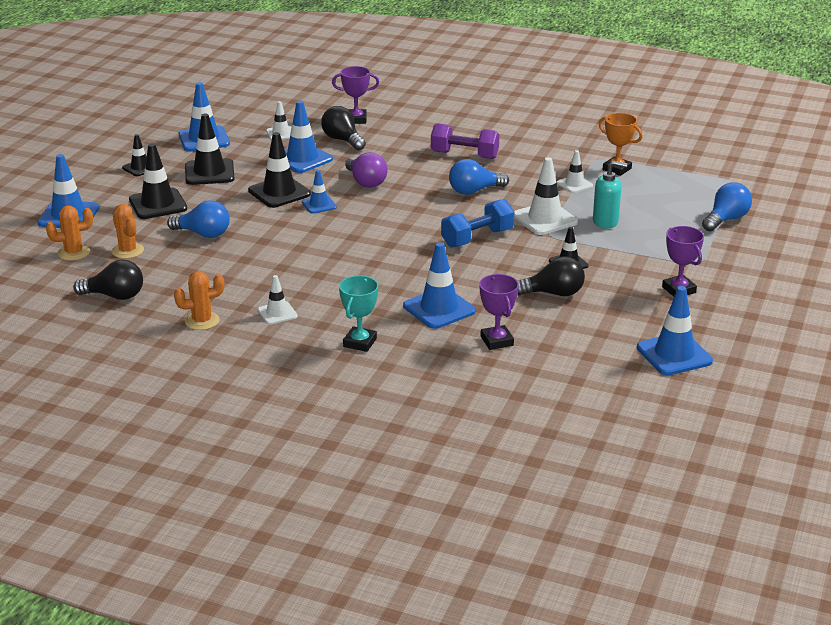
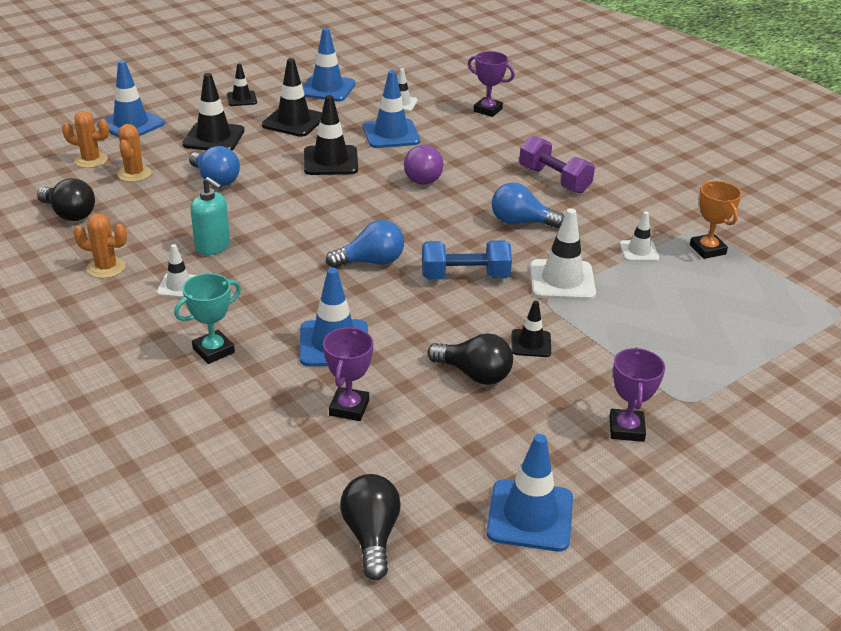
camera: 30 degrees right, 5 degrees up
(319, 205) = (351, 186): blue traffic cone -> none
(342, 140) = (451, 127): black light bulb -> black light bulb (371, 536)
(605, 222) = (628, 308): turquoise soap dispenser -> turquoise soap dispenser (213, 246)
(726, 219) = (780, 358): blue light bulb -> blue light bulb (371, 262)

